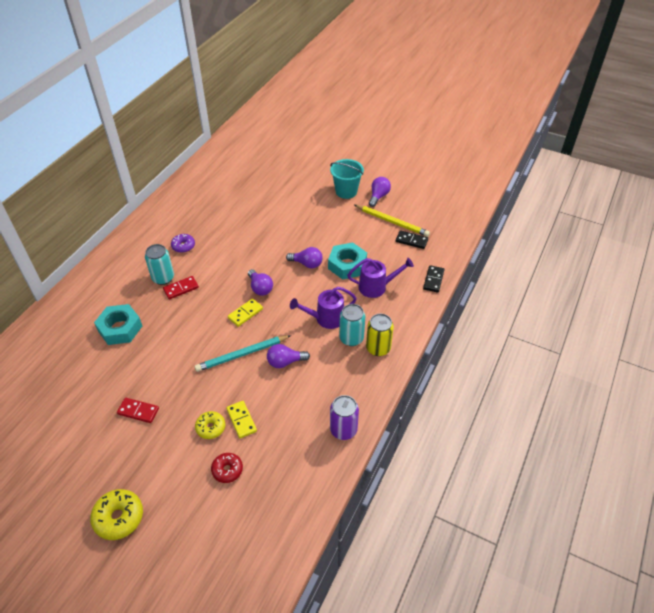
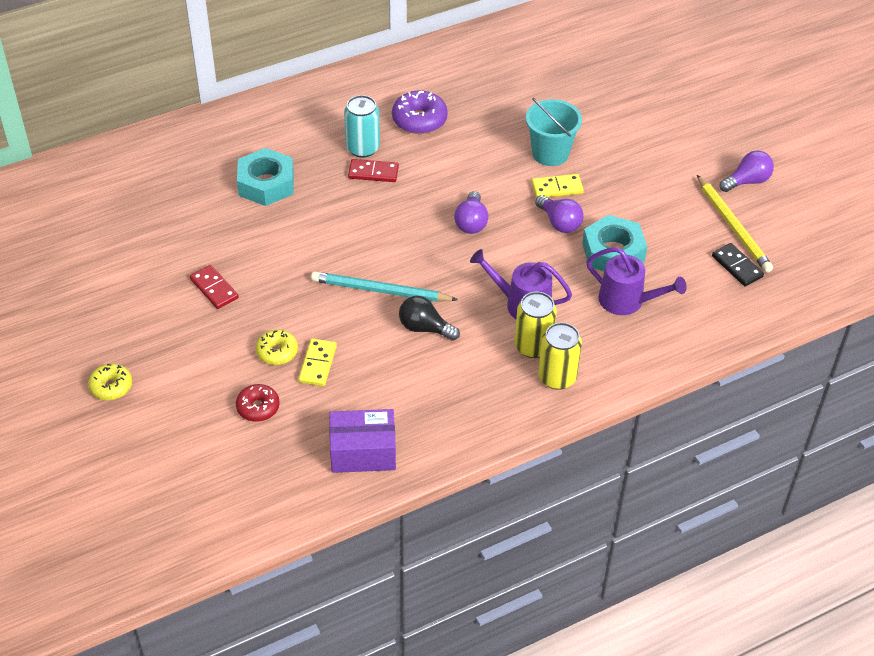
camera: 35 degrees right, 0 degrees up
(119, 517) = (111, 386): yellow donut -> yellow donut, size x0.65
(183, 246) = (419, 120): purple donut -> purple donut, size x1.53
(245, 313) = (426, 244): yellow domino -> yellow domino (557, 188)
(285, 362) = (425, 328): purple light bulb -> black light bulb
(312, 457) = (363, 452): none -> purple box
(343, 430) = (426, 444): purple can -> none
(346, 191) = (705, 151): turquoise bucket -> turquoise bucket (550, 153)
(351, 338) = (533, 346): turquoise can -> yellow can
(433, 280) = (717, 334): black domino -> none

